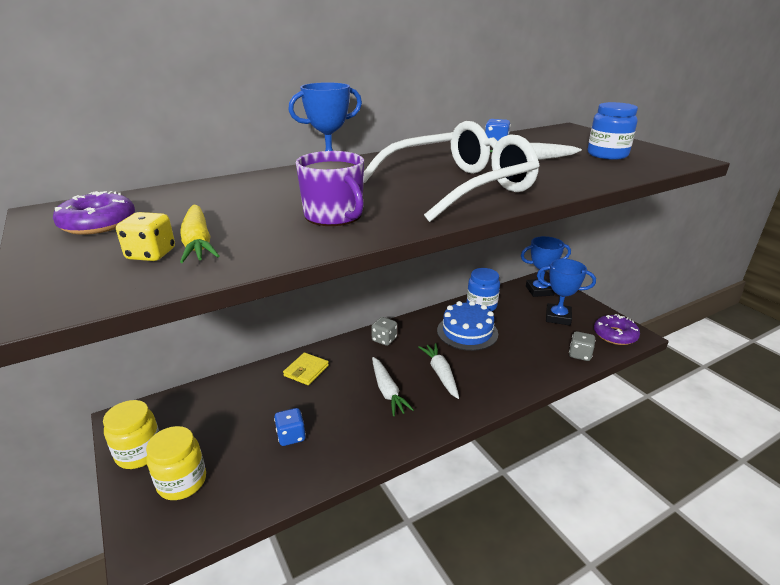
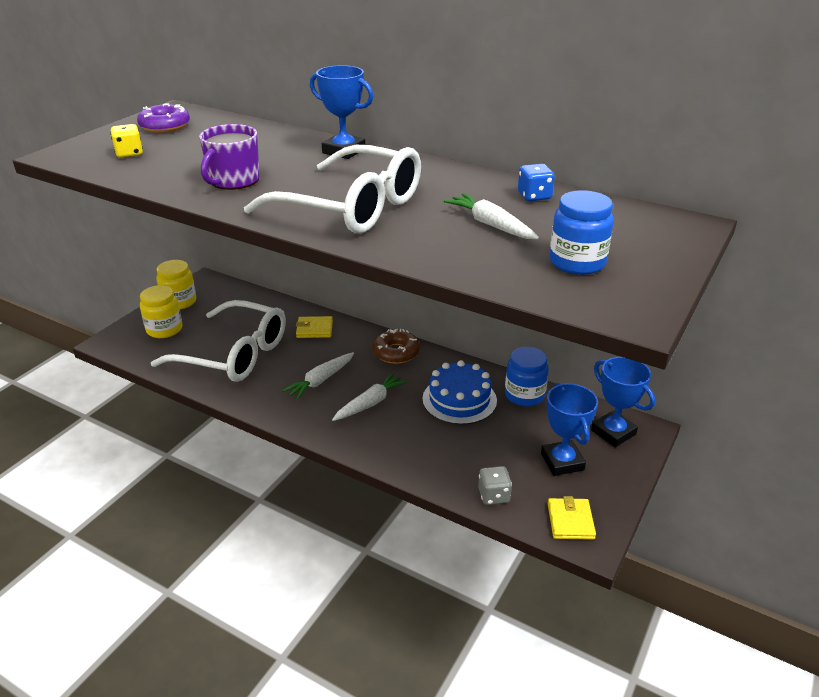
camera: 60 degrees right, 5 degrees up
(198, 243) = (154, 158): yellow carrot -> none
(291, 436) = (233, 354): blue dice -> white glasses
(384, 339) = (396, 352): grey dice -> brown donut
(615, 335) = (570, 521): purple donut -> yellow wallet

